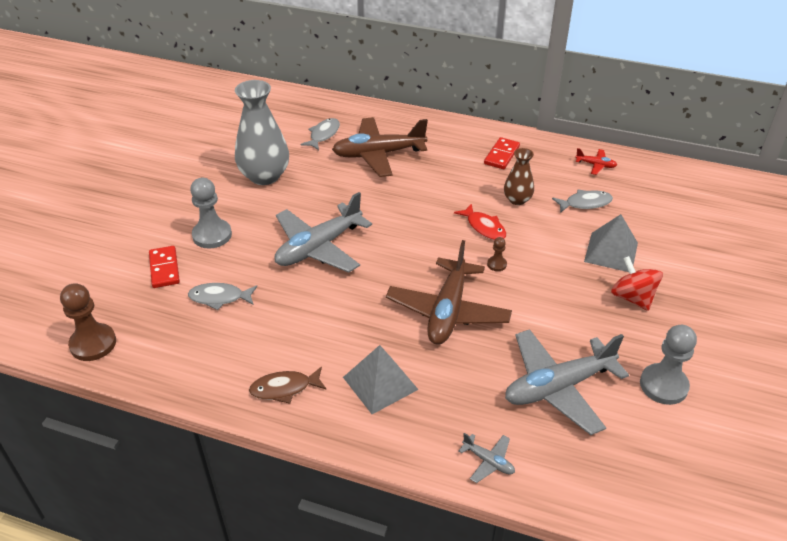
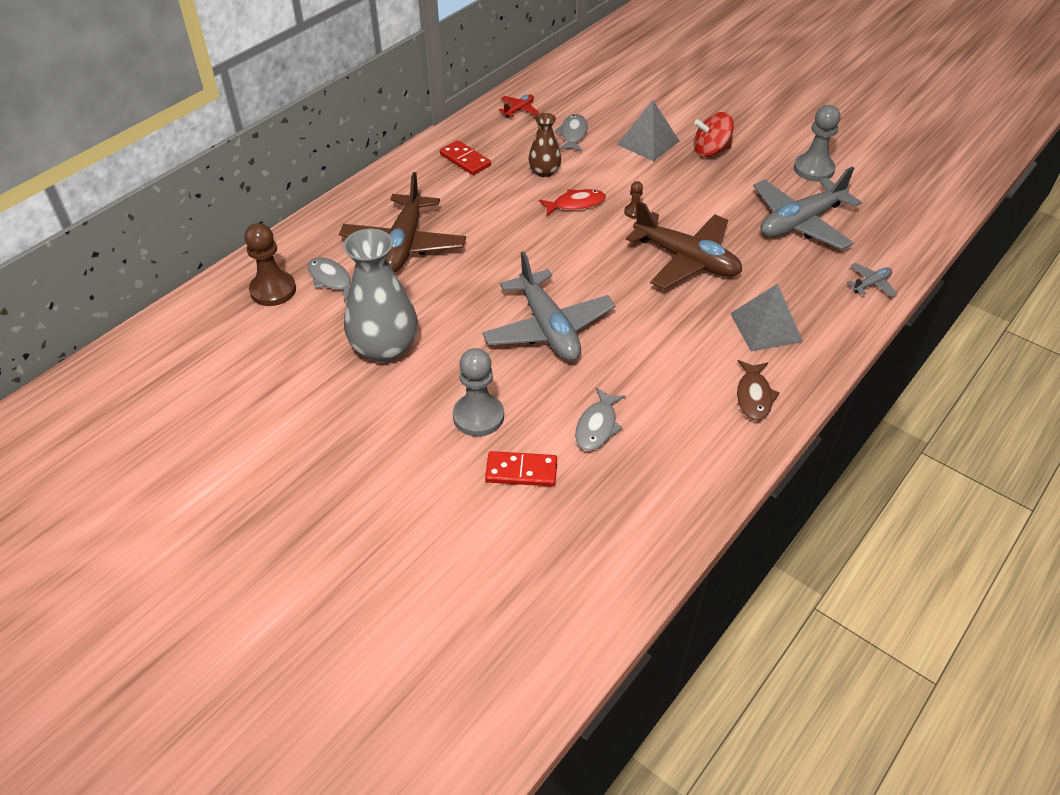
camera: 70 degrees left, 5 degrees up
(93, 344) = (632, 557): brown pawn -> brown pawn (273, 290)
(558, 387) = (800, 223): grey plane -> grey plane turned 60 degrees clockwise

